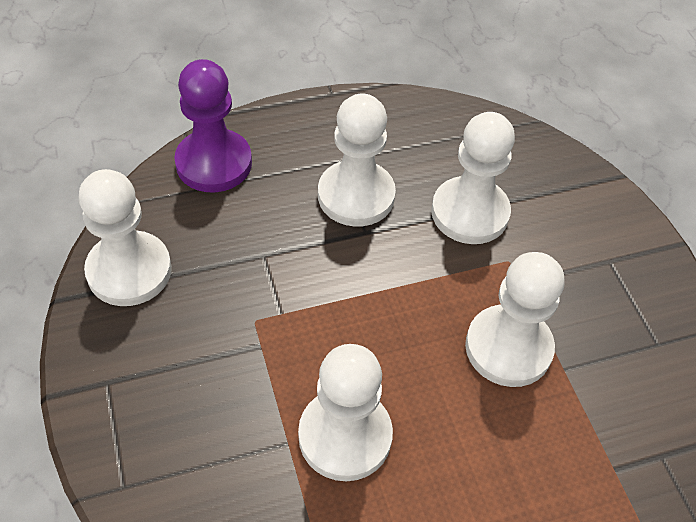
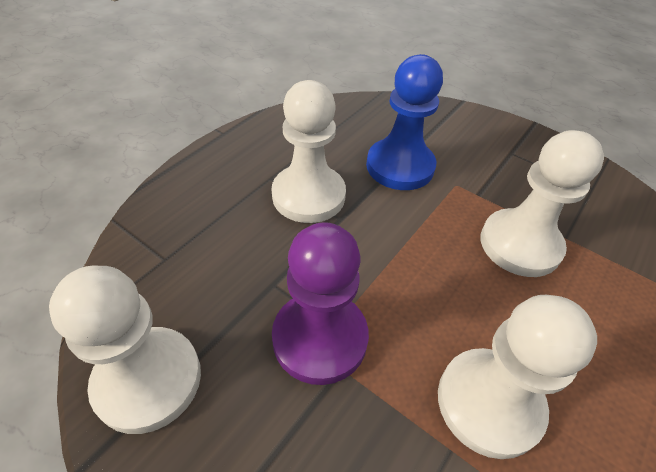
camera: 35 degrees left, 5 degrees down
(214, 163) = (162, 230): purple pawn -> purple pawn (320, 338)
(470, 213) = (400, 166): white pawn -> blue pawn

